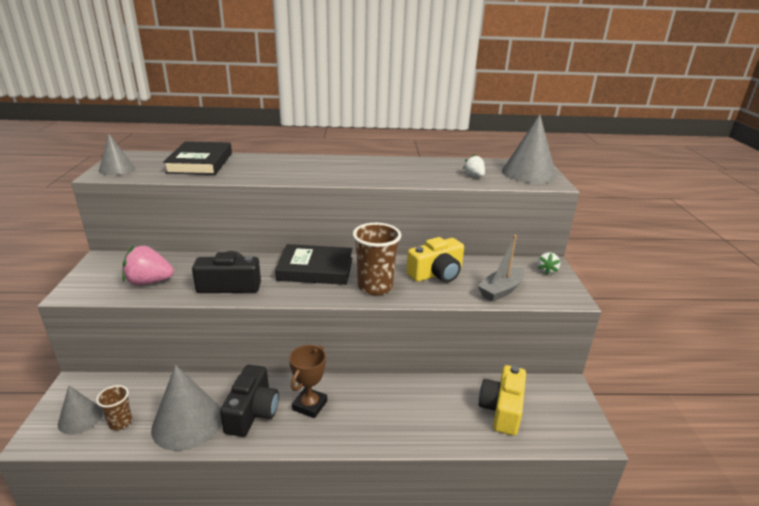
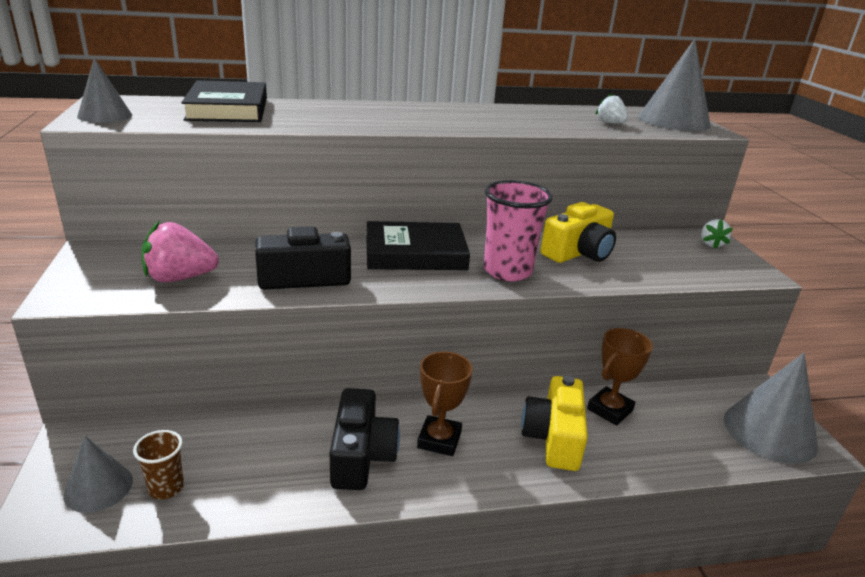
camera: 10 degrees left, 0 degrees up
(187, 422) = (270, 478): grey cone -> grey cone (769, 431)
(375, 287) = (507, 271): brown cup -> pink cup
(443, 393) = (609, 410): none -> brown trophy
(501, 290) = (670, 269): grey boat -> none
(502, 409) = (692, 423): yellow camera -> yellow camera (553, 437)

